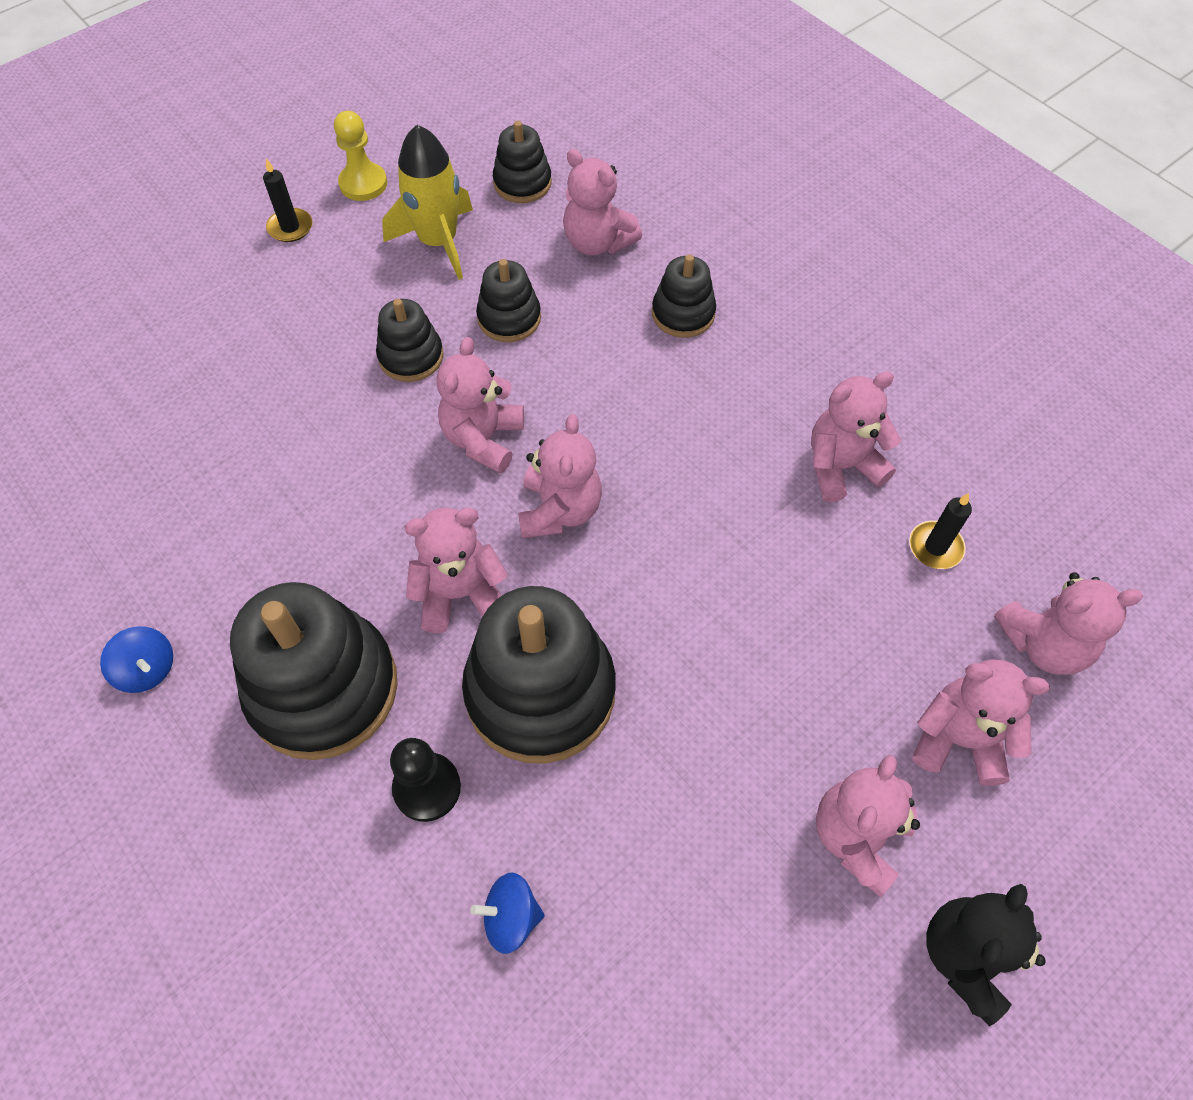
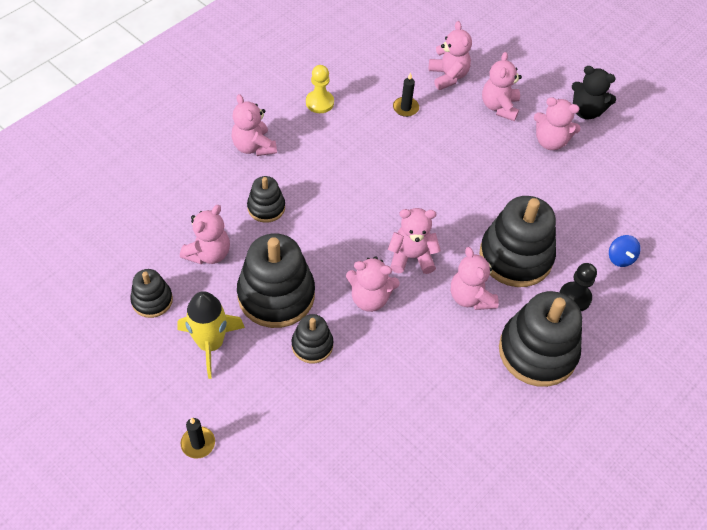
camera: 100 degrees left, 5 degrees down
(147, 669) = (549, 442): blue spinning top -> none
(363, 184) = (151, 402): yellow pawn -> yellow pawn (319, 102)
(509, 318) = (276, 295): black stacking toy -> black stacking toy, size x1.91
(841, 466) = (365, 140): pink teddy bear -> pink teddy bear (253, 146)

